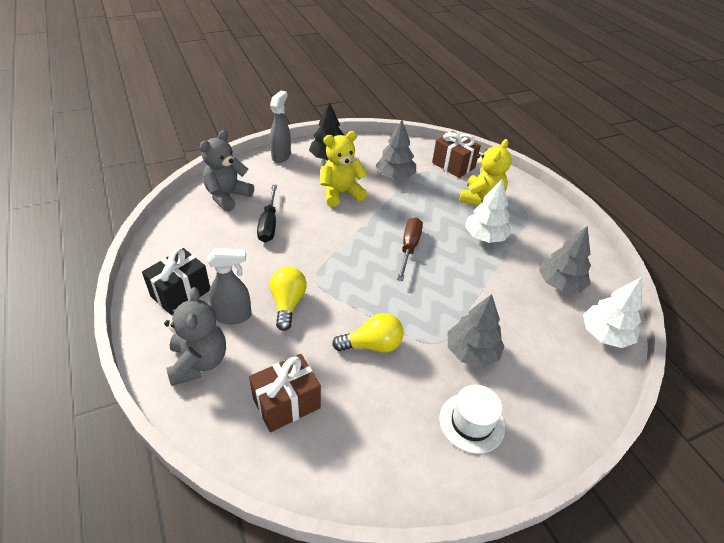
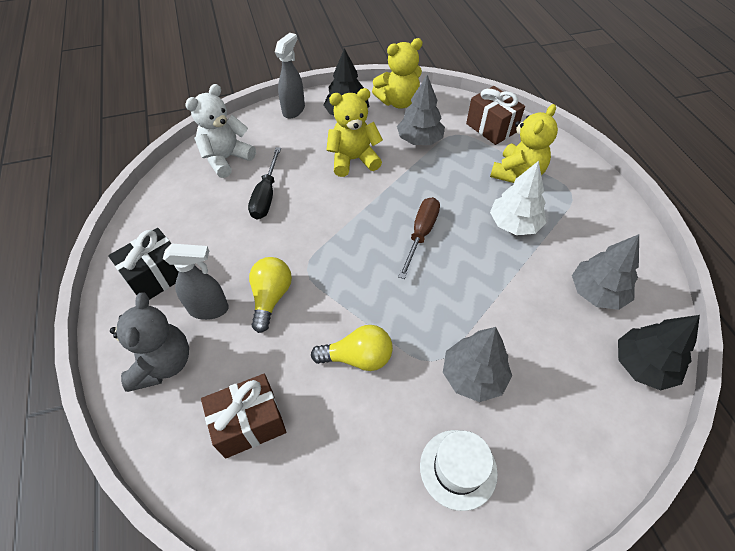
camera: 10 degrees right, 10 degrees up
(227, 196) = (226, 159): grey teddy bear -> white teddy bear
(371, 147) = (398, 102): none -> yellow teddy bear
(605, 334) = (642, 365): white tree -> black tree

